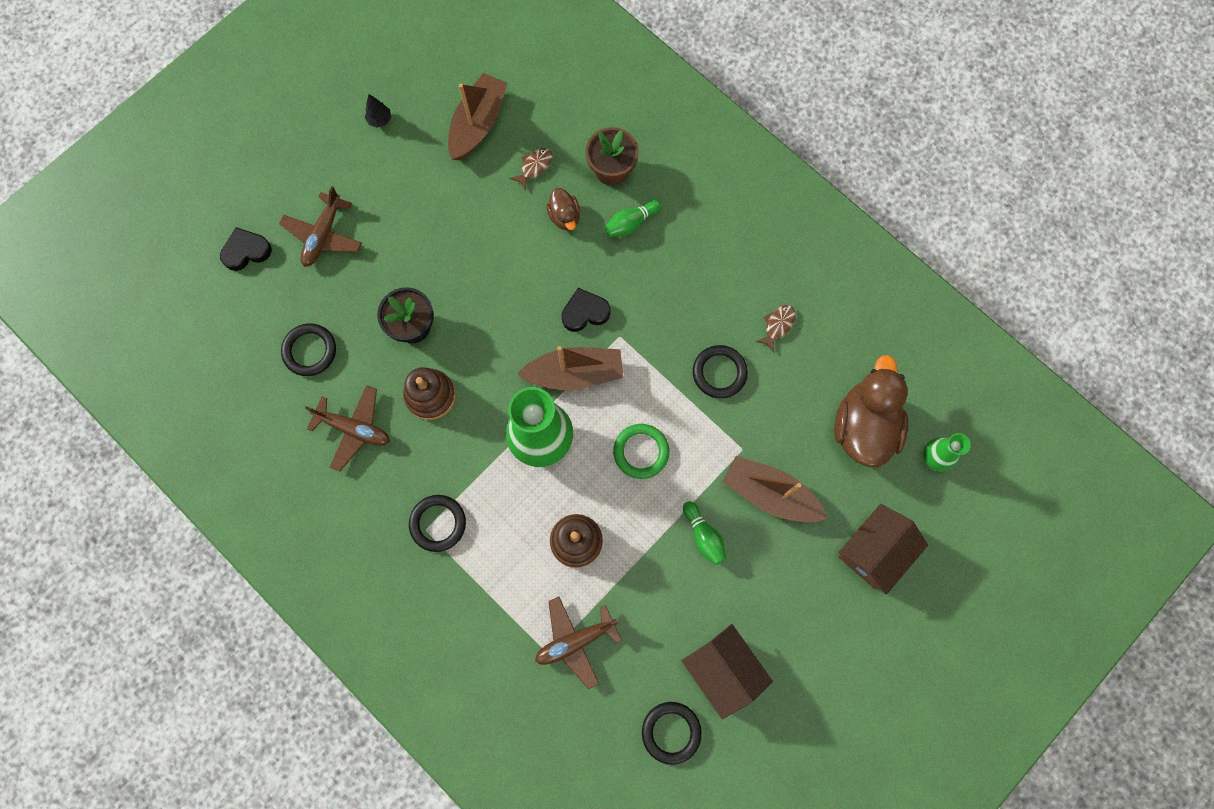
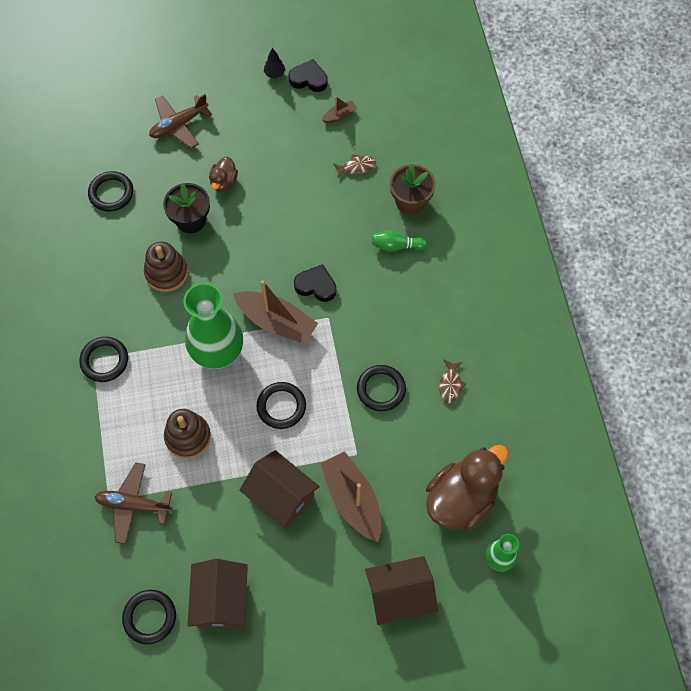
camera: 35 degrees right, 10 degrees down
(246, 251) = (121, 105): black heart -> black heart (308, 79)
(354, 429) = (99, 262): brown plane -> none
(478, 124) = (339, 115): brown boat -> brown boat, size x0.46
(564, 216) = (352, 212): brown duck -> brown duck (224, 182)
(641, 452) = (281, 406): green ring -> black ring
(704, 536) = (281, 496): green bowling pin -> brown house
(777, 325) = (450, 384): brown fish -> brown fish turned 120 degrees clockwise

